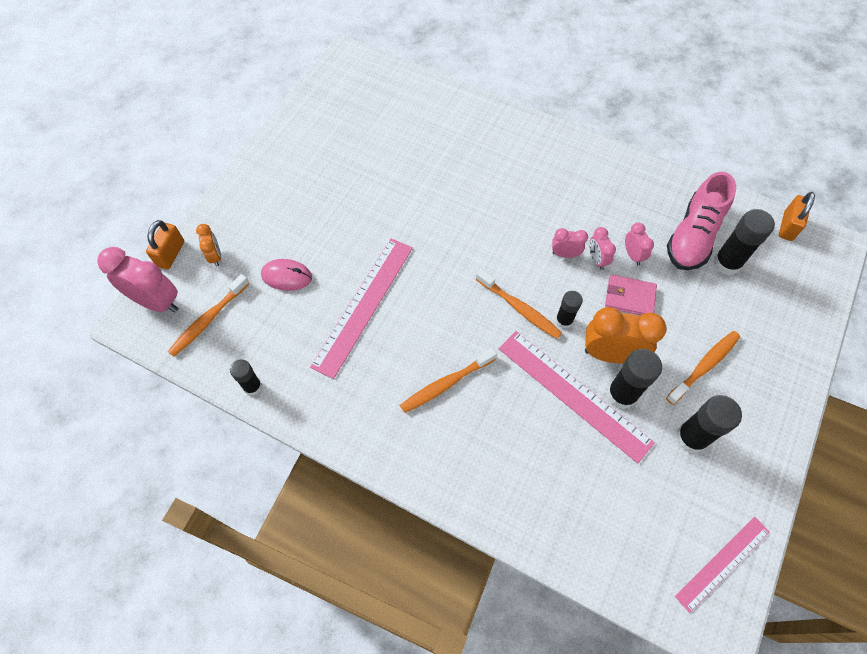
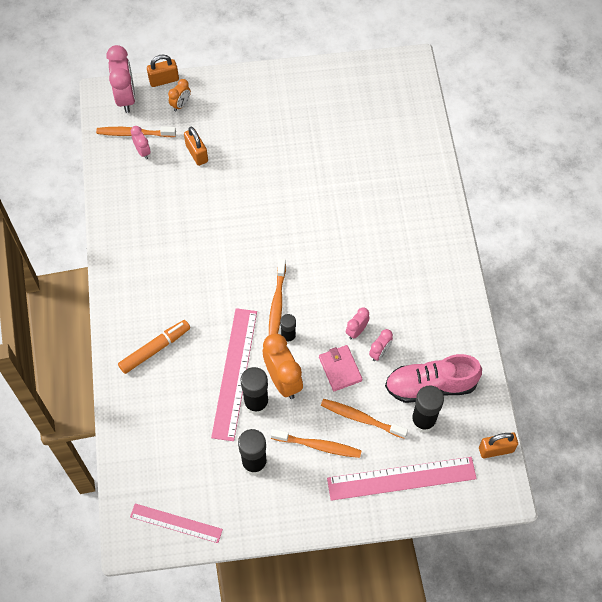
camera: 55 degrees right, 0 degrees up
(252, 386) = (108, 188): black glue stick -> none
(286, 276) = (197, 153): pink mouse -> orange padlock
(364, 305) = (209, 210): pink ruler -> pink ruler (401, 478)
(446, 384) = (187, 293): orange toothbrush -> orange toothbrush (361, 418)
(492, 457) = (155, 349): none -> orange marker
(565, 254) = (345, 308): pink clock -> pink clock (142, 151)

